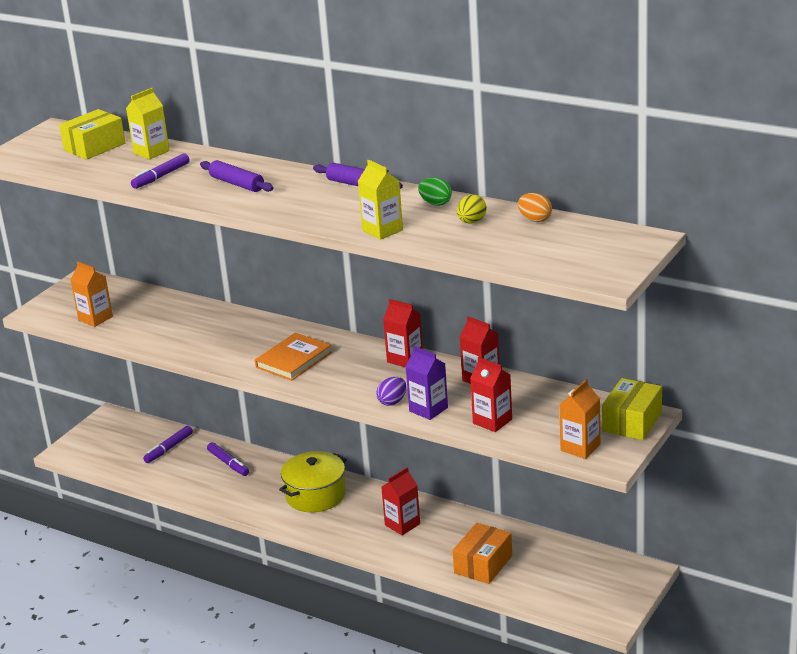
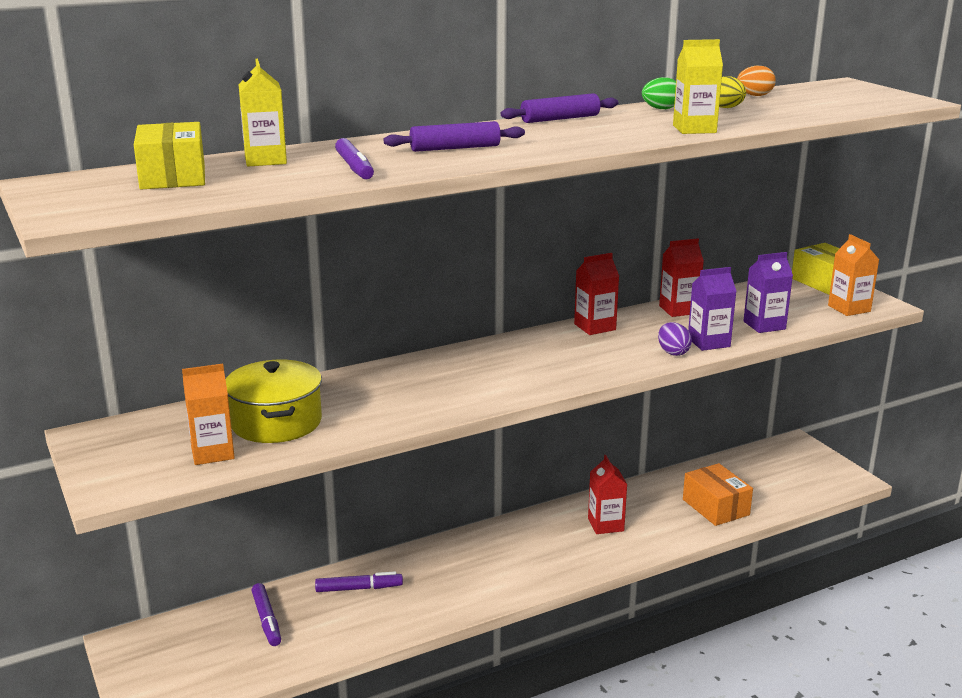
camera: 60 degrees left, 5 degrees down
(294, 360) = (517, 372): orange book -> none
(315, 495) = (494, 555): yellow pot -> yellow pot (276, 422)
(492, 421) = (764, 325): red carton -> purple carton

